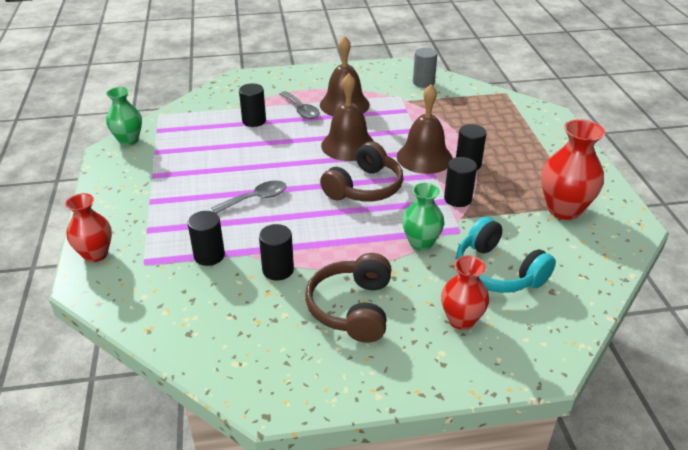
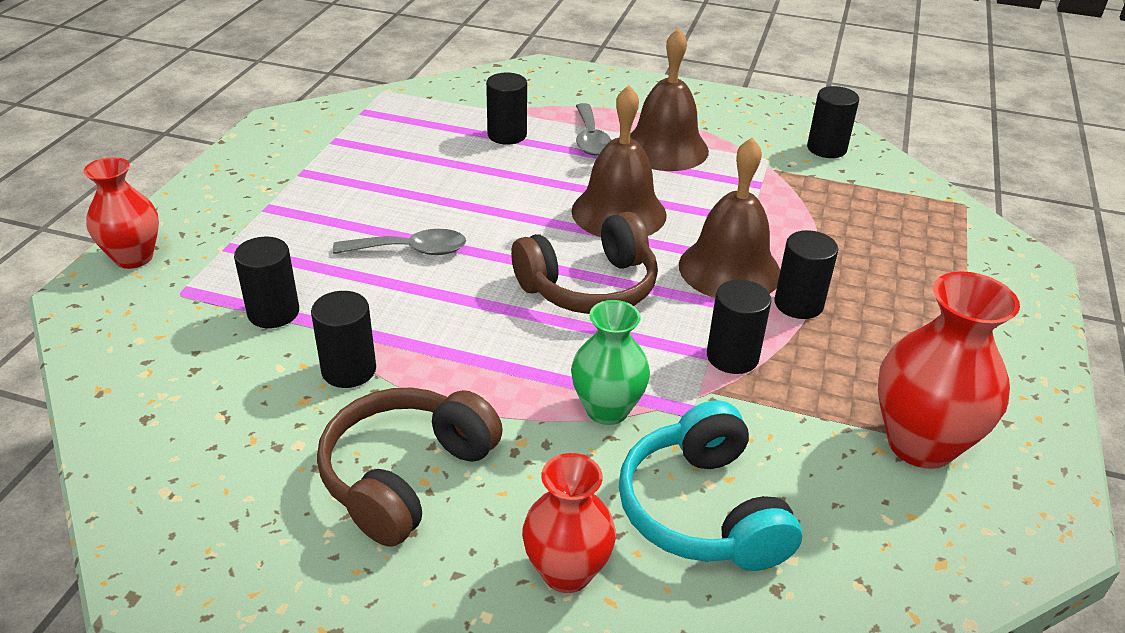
camera: 25 degrees right, 0 degrees up
(128, 140) = (314, 114): green vase -> none
(423, 82) = (826, 149): grey cylinder -> black cylinder

